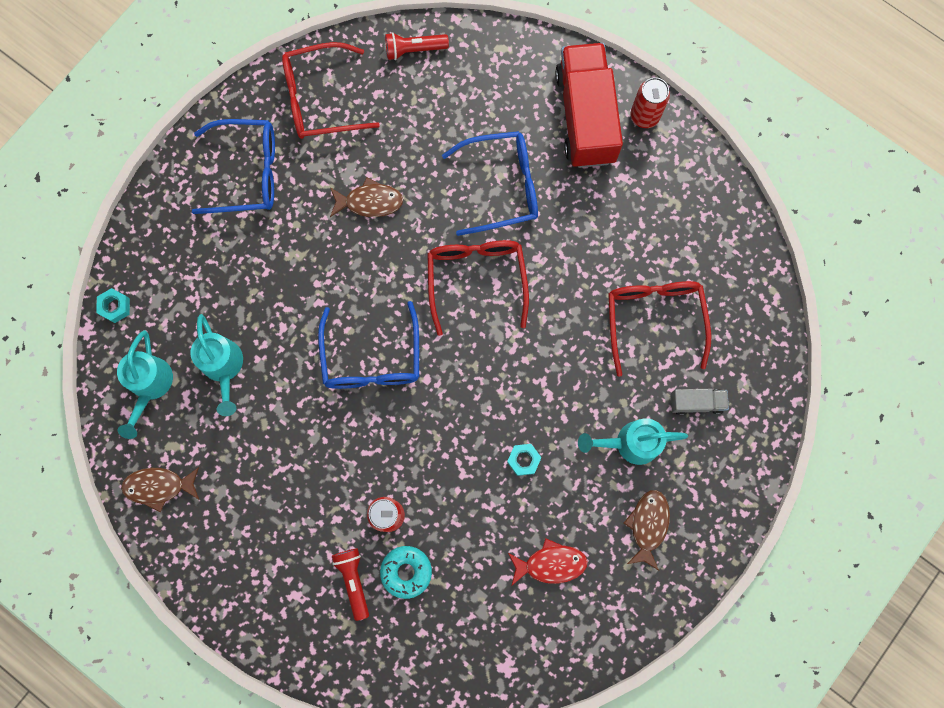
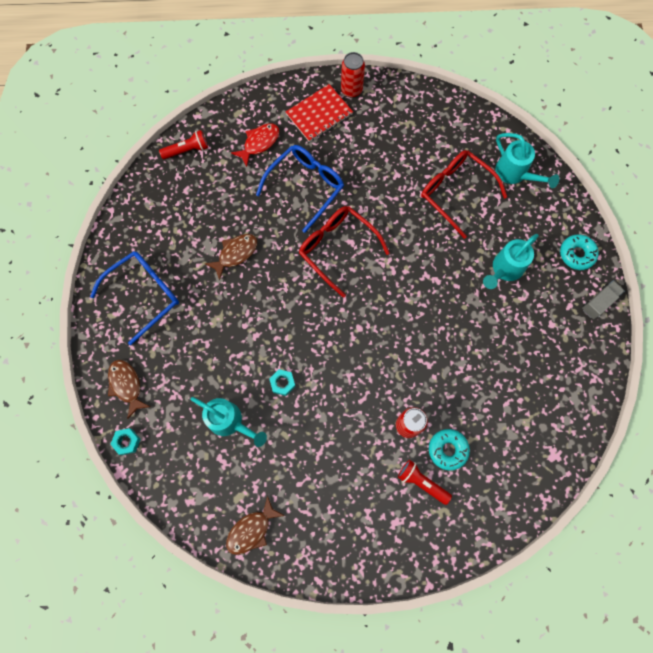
camera: 40 degrees left, 5 degrees down
(150, 387) = (192, 472): turquoise watering can -> turquoise watering can (515, 174)
(320, 99) = (153, 219): red glasses -> none
(371, 358) = (316, 342): blue glasses -> none
(414, 50) = (187, 150): red flashlight -> red flashlight turned 150 degrees counterclockwise
(523, 460) = (455, 328): turquoise nut -> turquoise nut (282, 383)
(551, 564) = (524, 373): red fish -> red fish (259, 143)
(585, 116) = (319, 114): red truck -> red notebook
(648, 525) = (555, 306): brown fish -> brown fish (126, 385)
(696, 402) = (519, 219): grey truck -> grey truck (599, 302)
(723, 490) = (576, 254): none -> turquoise donut

